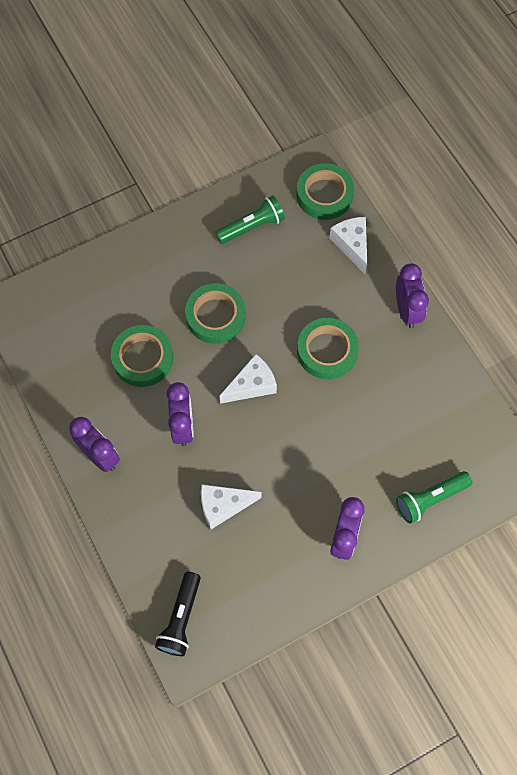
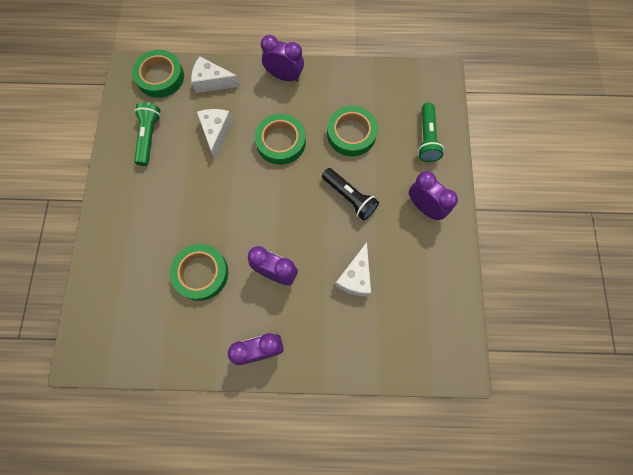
camera: 60 degrees left, 5 degrees up
(181, 618) = (426, 355): black flashlight -> black flashlight (349, 197)
(215, 316) = (203, 201): green tape -> green tape (351, 134)
(252, 385) = (274, 206): white cheese -> white cheese (216, 132)

